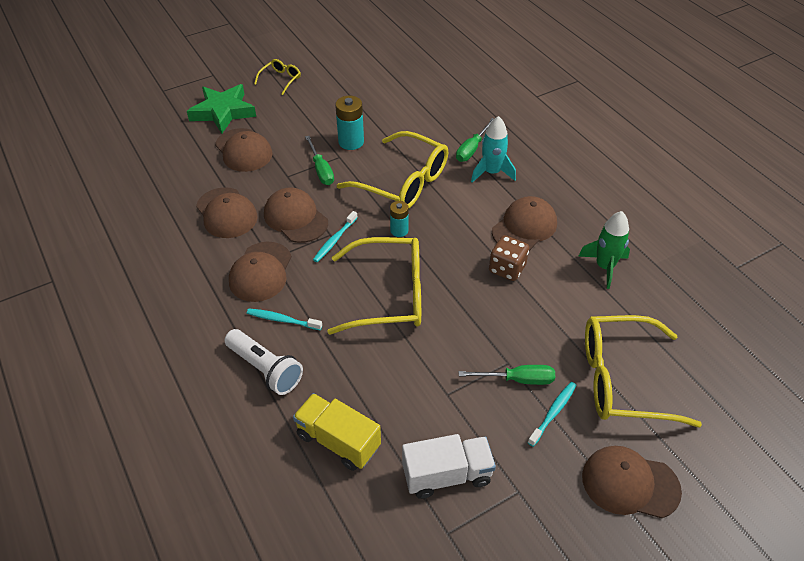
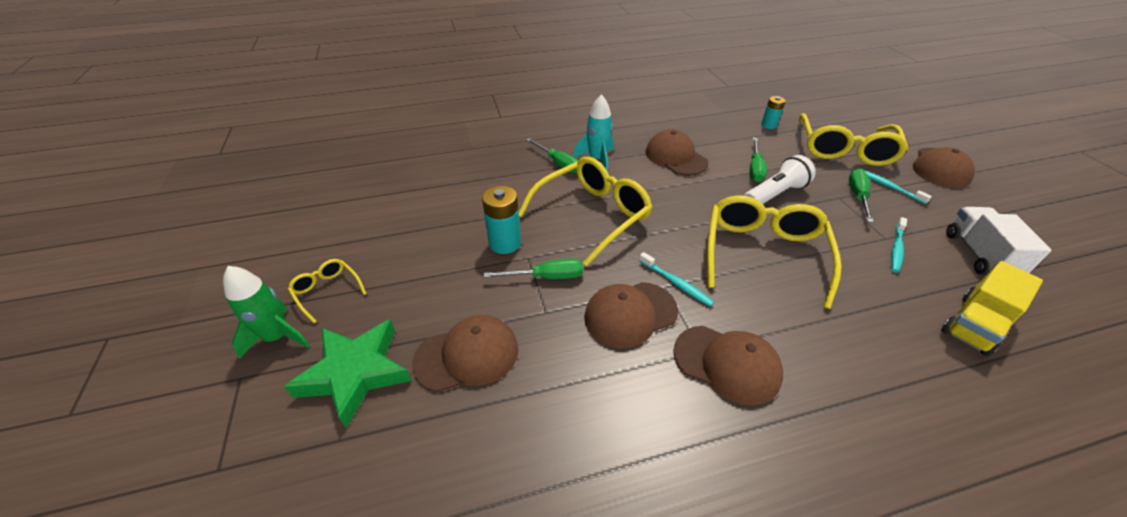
camera: 75 degrees left, 5 degrees down
(226, 213) = (602, 393): brown cap -> none
(265, 369) = (894, 379): white flashlight -> white flashlight (774, 194)
(282, 320) = (810, 351): turquoise toothbrush -> turquoise toothbrush (896, 248)
(399, 230) = (668, 231): turquoise battery -> turquoise battery (768, 125)
(507, 269) = (727, 176): brown dice -> none
(532, 291) = (755, 169): none -> green screwdriver
(604, 267) = (726, 132): green rocket -> green rocket (278, 337)

